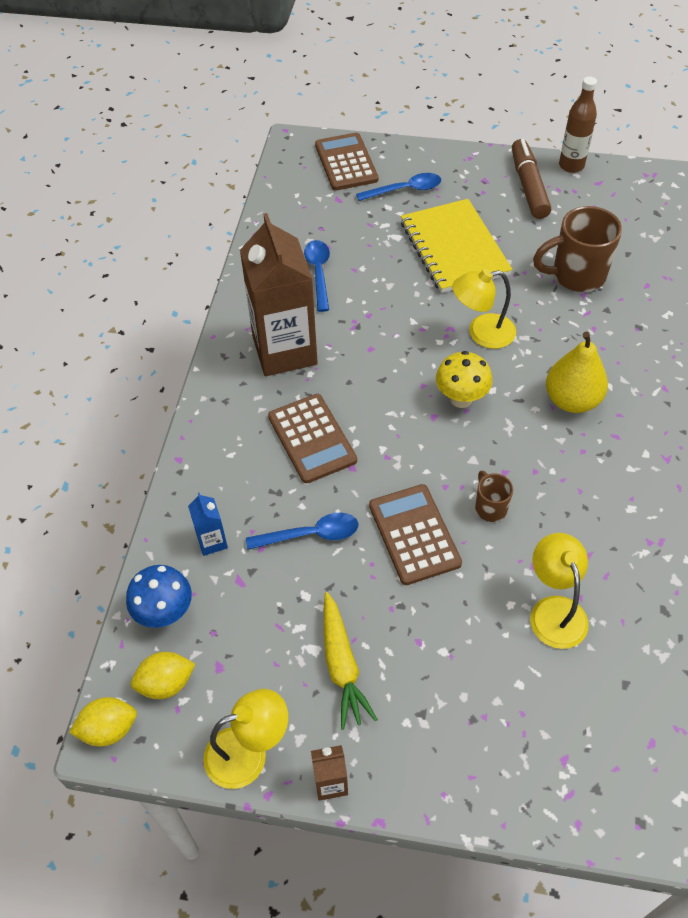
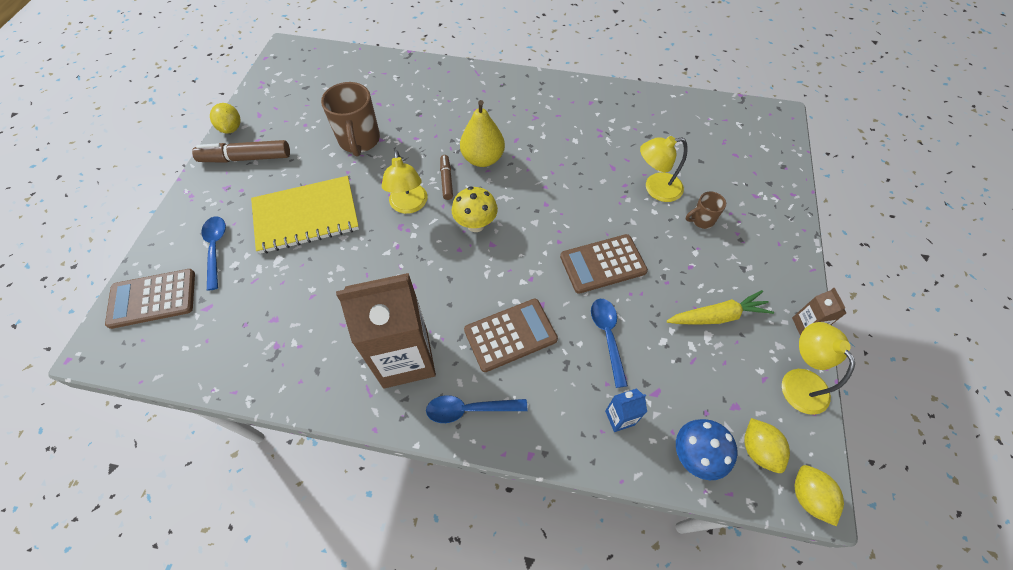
camera: 90 degrees left, 5 degrees up
(318, 273) = (309, 327): blue spoon -> blue spoon (469, 409)
(490, 507) = (577, 215): brown mug -> brown mug (701, 220)
(527, 365) = (446, 180): none -> brown marker
(571, 165) = (231, 128): brown bottle -> yellow lemon

